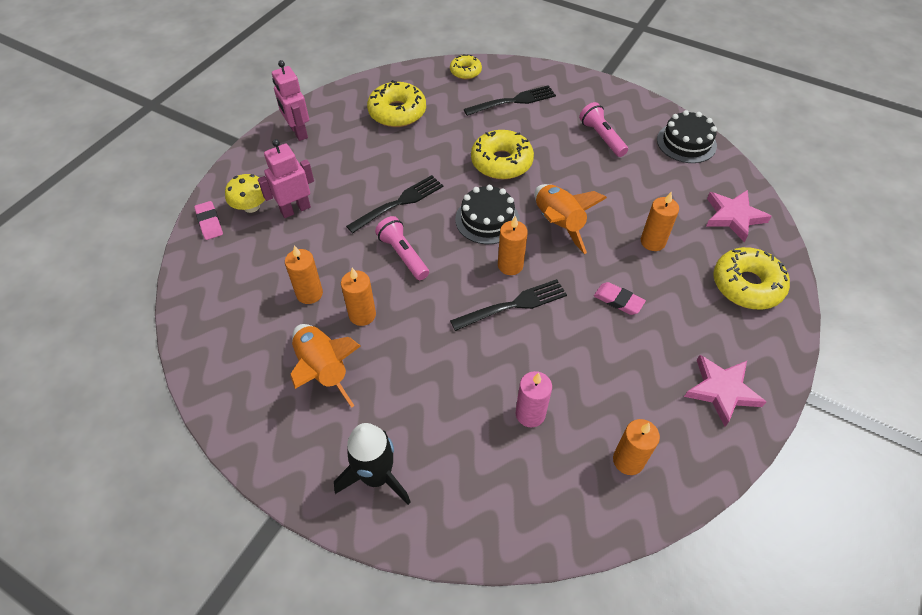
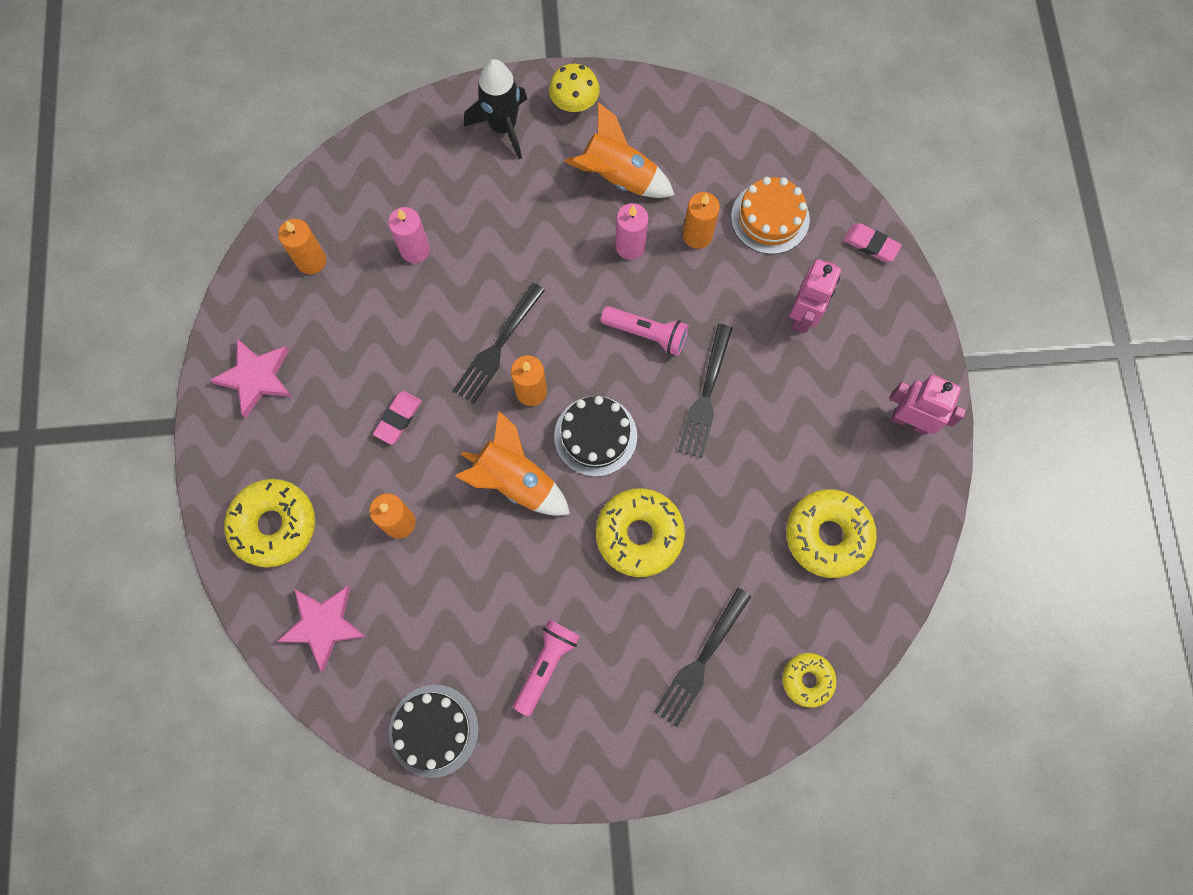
camera: 145 degrees right, 20 degrees up
(250, 275) = (770, 218): none -> orange cake
(251, 206) = (851, 289): yellow mushroom -> yellow mushroom (574, 102)
(362, 315) = (630, 246): orange candle -> pink candle
(602, 137) = (546, 665): pink flashlight -> pink flashlight turned 90 degrees counterclockwise
(618, 300) = (398, 418): pink eraser -> pink eraser turned 60 degrees counterclockwise

